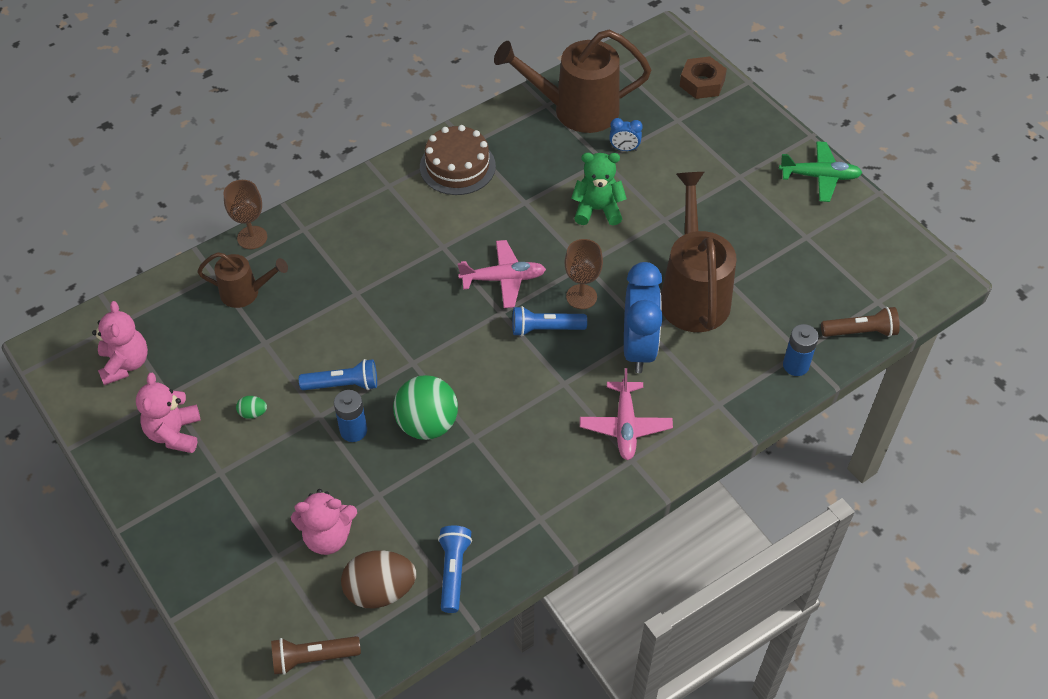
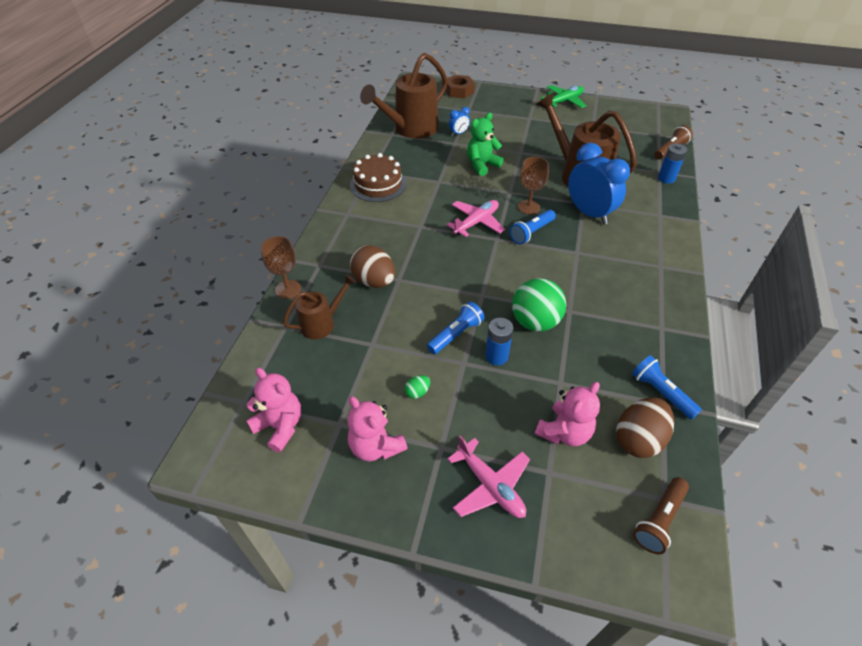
camera: 40 degrees left, 5 degrees down
(332, 280) = (374, 281): none -> brown egg
(625, 426) = (635, 252): pink plane -> pink plane (490, 485)

